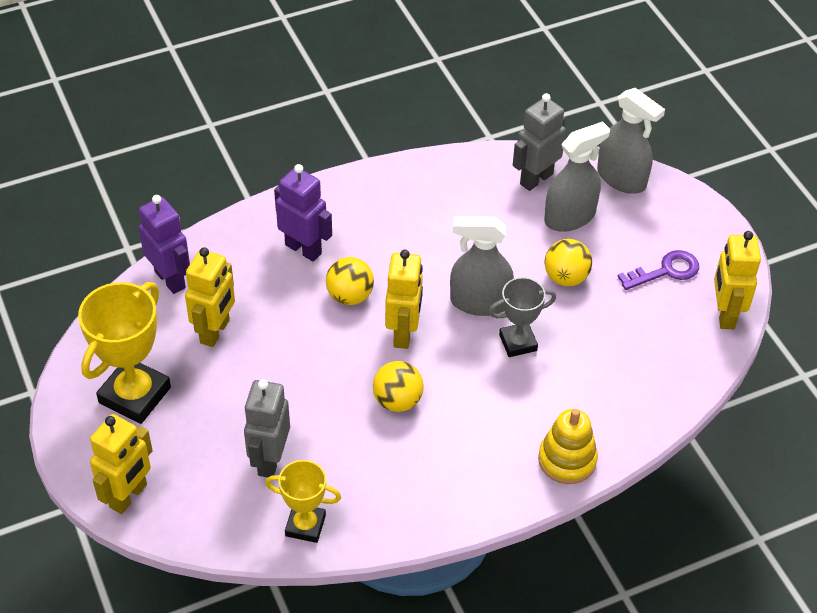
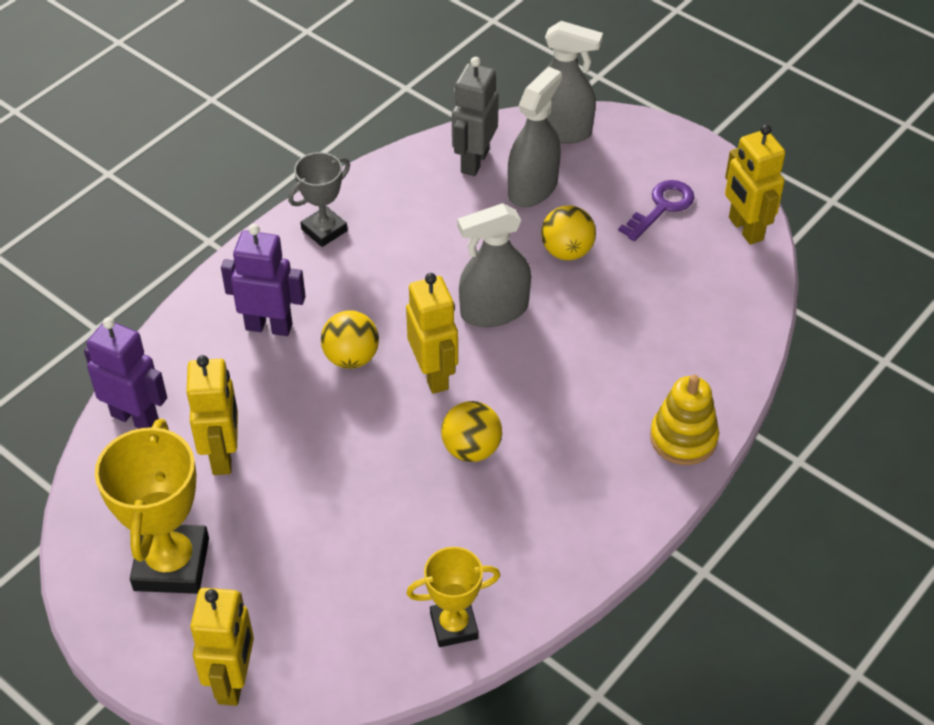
camera: 25 degrees left, 0 degrees up
(269, 460) = (371, 571): grey robot -> none
(518, 342) = (559, 337): grey trophy -> grey trophy (324, 230)

